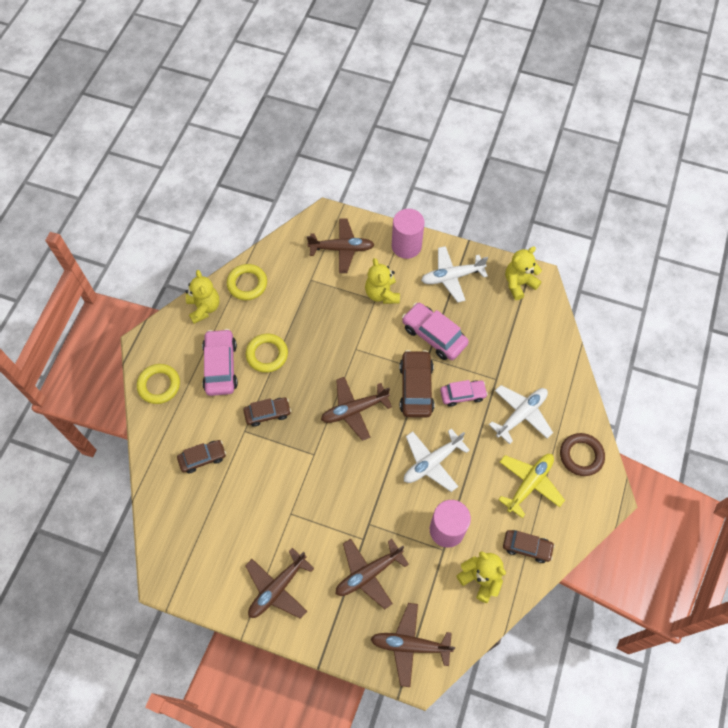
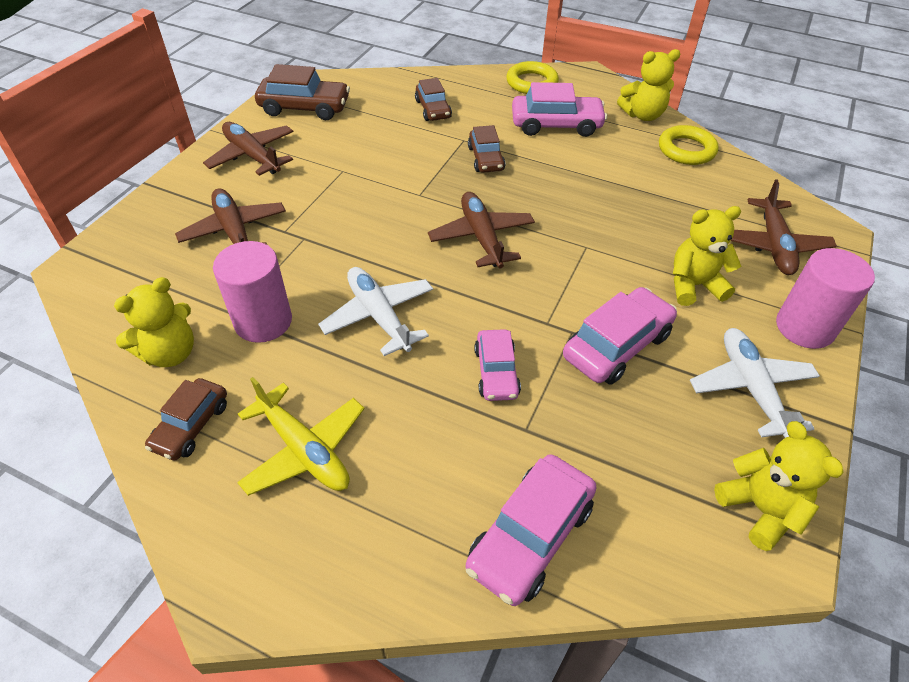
camera: 95 degrees right, 15 degrees down
(267, 354) = (574, 162): yellow ring -> none
(410, 645) = (119, 263): brown plane -> none
(416, 388) = (514, 310): brown car -> brown car (304, 108)
(521, 415) = (446, 460): white plane -> none
(552, 375) = (530, 536): none -> pink car
(581, 456) = (337, 558): brown ring -> none

